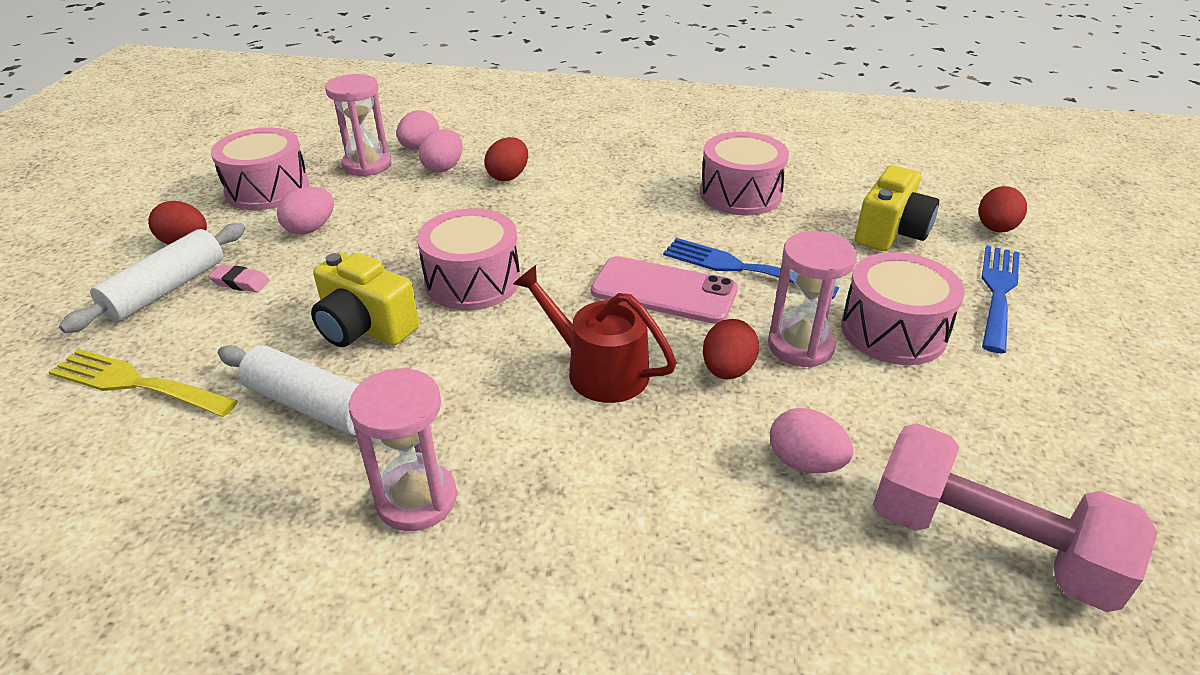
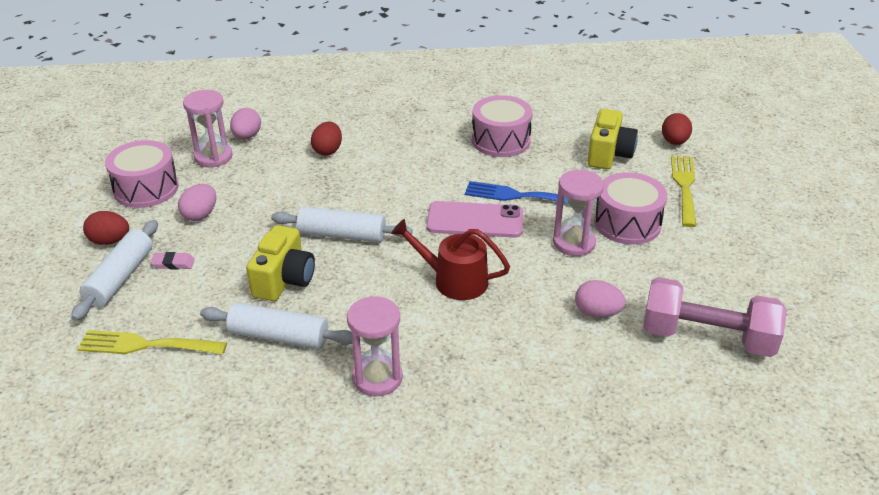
camera: 15 degrees left, 0 degrees up
(365, 328) = (284, 280): yellow camera -> yellow camera turned 90 degrees counterclockwise
(443, 168) = (274, 150): pink egg -> none
(472, 281) = (342, 235): pink drum -> white rolling pin
(727, 370) = (534, 266): red egg -> none
(998, 293) = (684, 187): blue fork -> yellow fork

